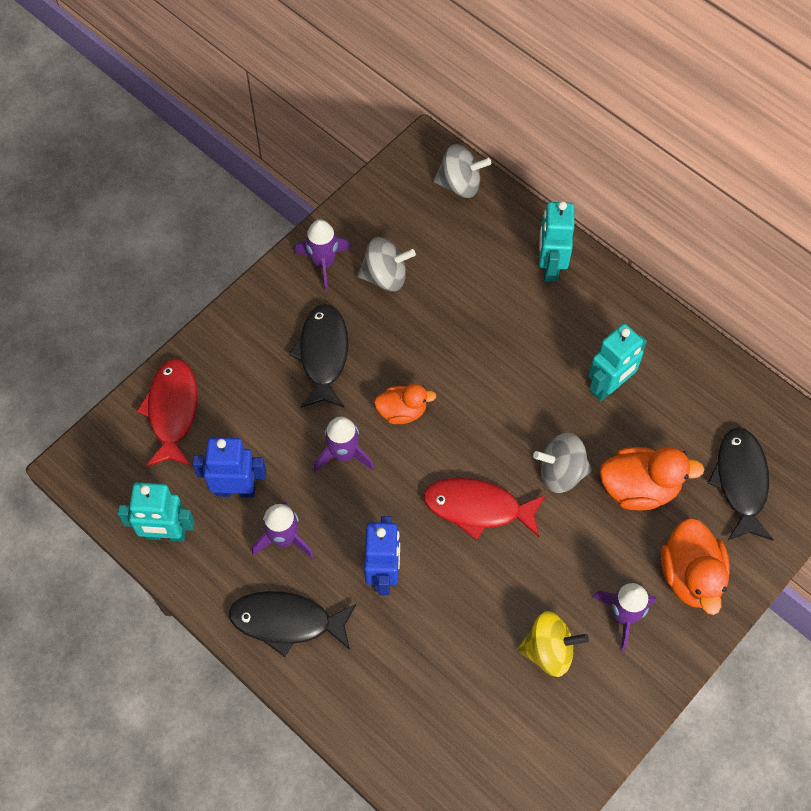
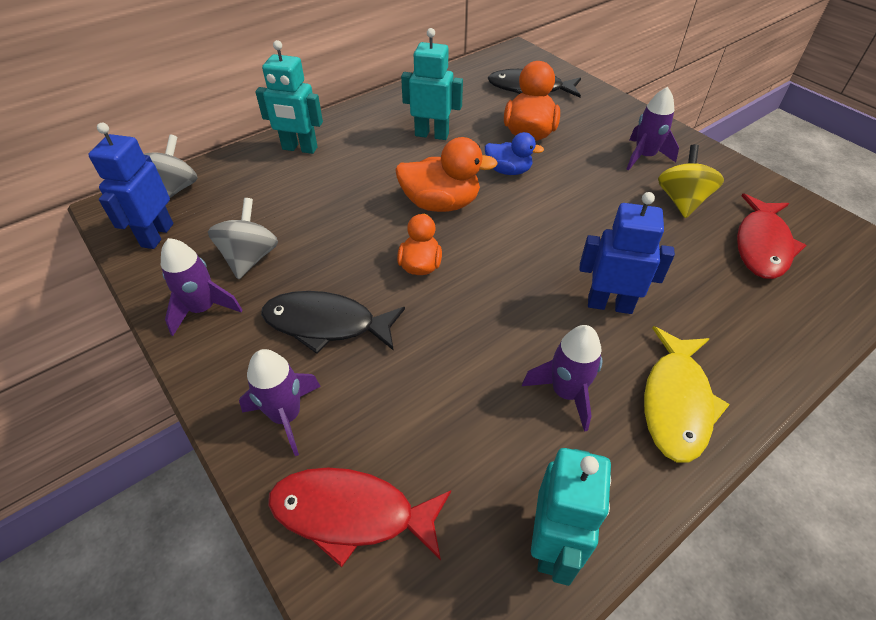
camera: 80 degrees left, 15 degrees down
(236, 489) = (492, 440): blue robot -> blue robot (157, 235)
(287, 621) = (676, 402): black fish -> yellow fish
(343, 454) = (461, 321): purple rocket -> purple rocket (286, 416)
(477, 508) = (538, 225): red fish -> red fish (762, 245)
(561, 472) = (508, 171): grey spinning top -> blue duck
(608, 386) = (432, 134): turquoise robot -> turquoise robot turned 45 degrees counterclockwise
(690, 576) = (607, 120): orange duck -> orange duck (441, 203)

